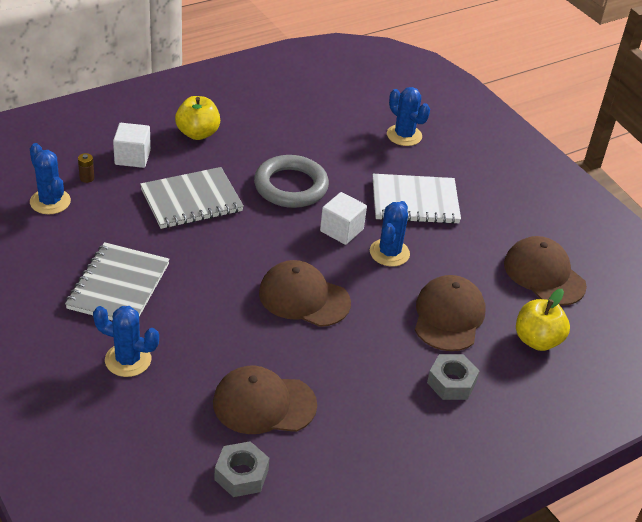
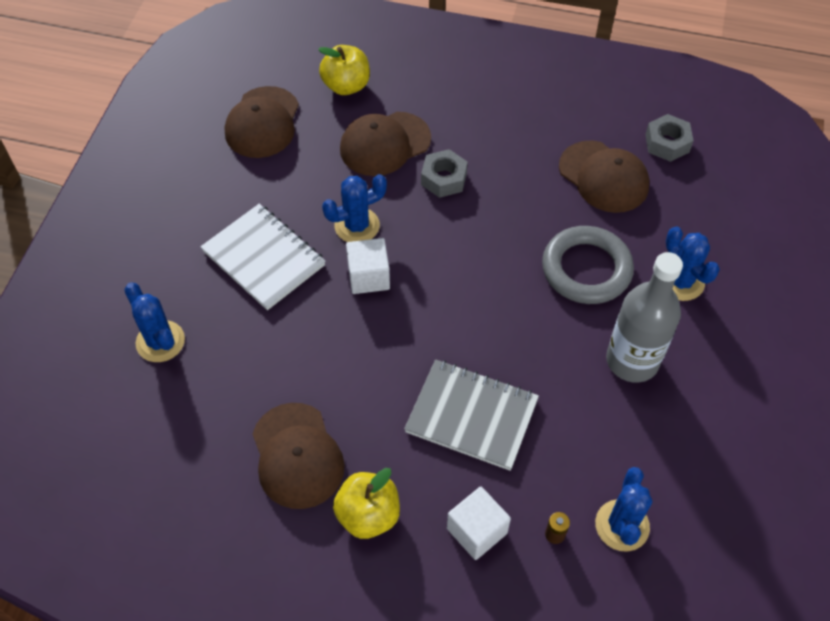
camera: 130 degrees left, 15 degrees up
(118, 286) = (632, 361): grey notebook -> grey bottle
(291, 186) = (354, 361): grey ring -> grey ring (586, 269)
(304, 298) = (479, 236): brown cap -> brown cap (297, 455)
(404, 135) = (160, 341): blue cactus -> blue cactus turned 45 degrees counterclockwise
(451, 382) = (449, 102): grey nut -> grey nut (444, 179)

